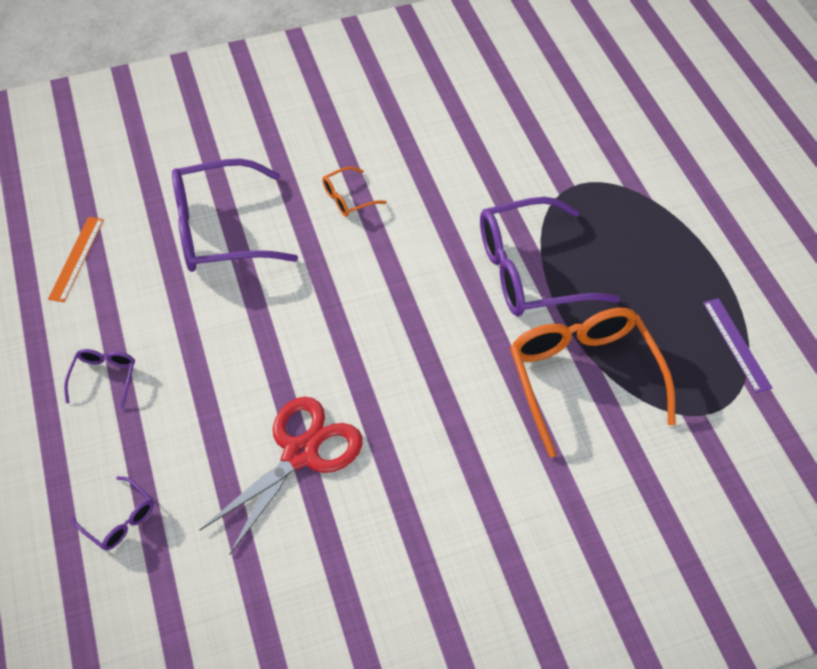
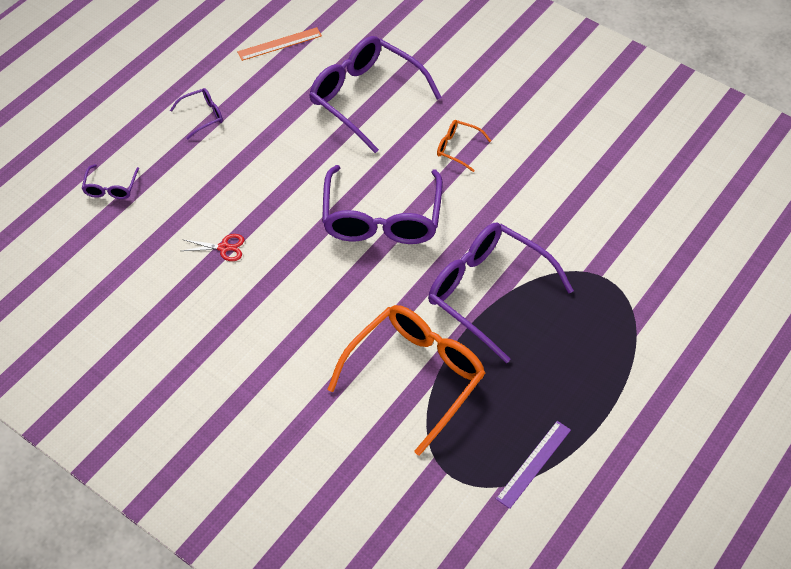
camera: 55 degrees right, 0 degrees up
(300, 453) = (224, 248): red scissors -> red scissors, size x0.44
(380, 301) = (381, 219): none -> purple glasses

